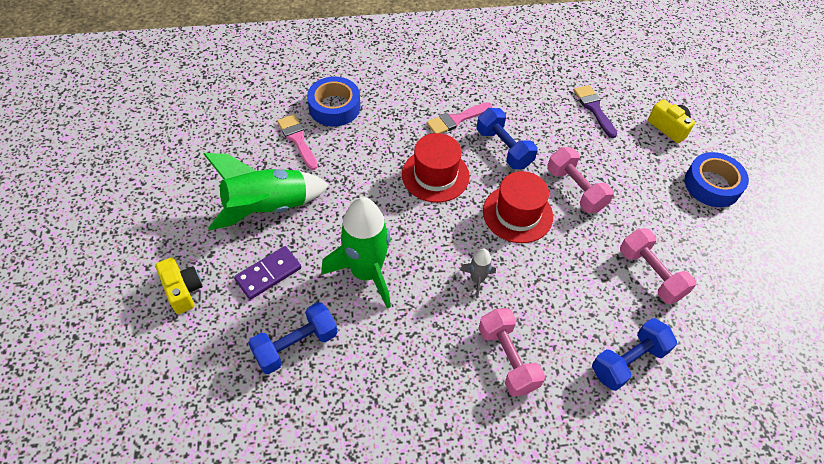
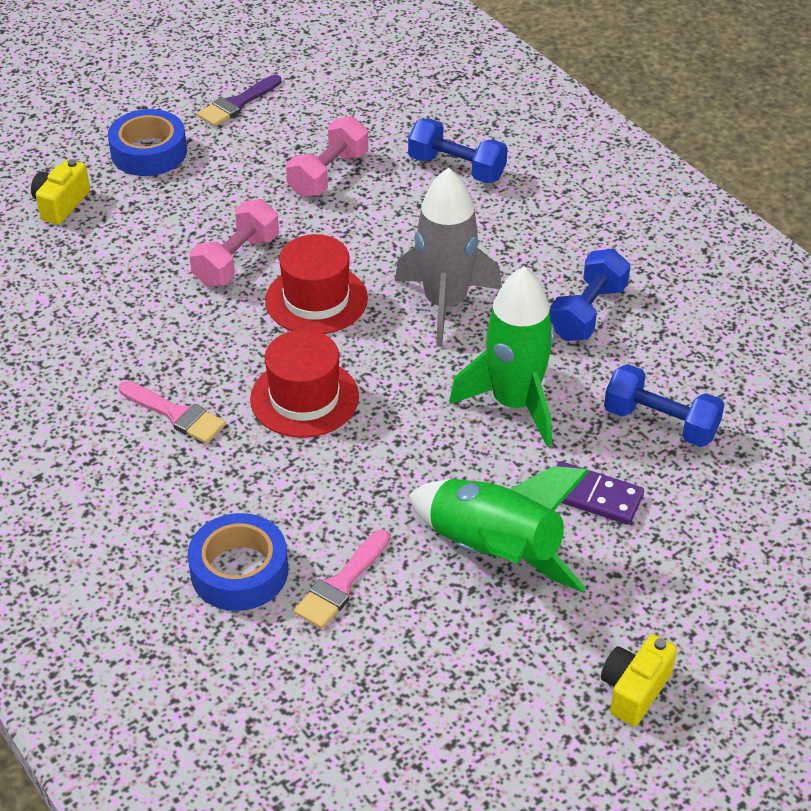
camera: 115 degrees left, 10 degrees down
(183, 291) = (688, 571): yellow camera -> yellow camera (634, 690)
(477, 280) = (445, 304): grey rocket -> grey rocket, size x2.19
(503, 148) = (205, 346): blue dumbbell -> blue dumbbell (588, 312)
(507, 359) = (527, 250): pink dumbbell -> none
(594, 108) = (62, 280): purple brush -> purple brush (237, 104)

